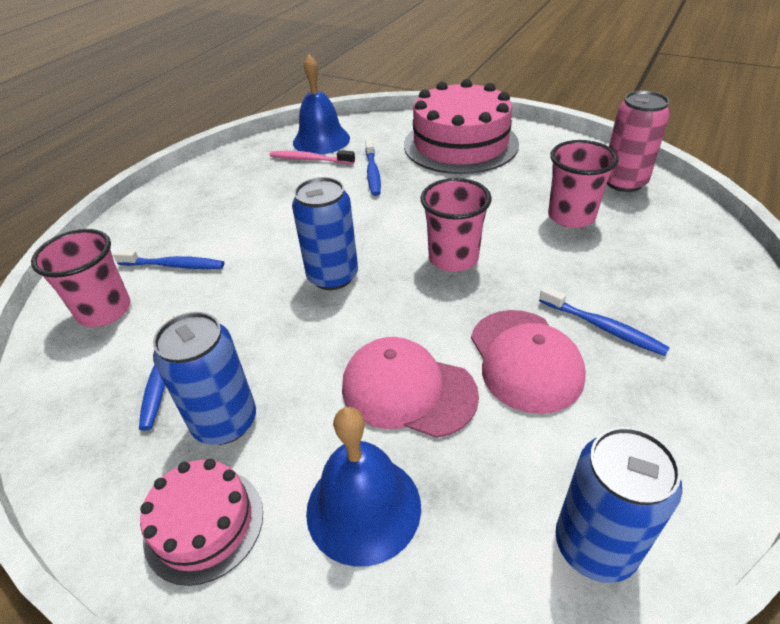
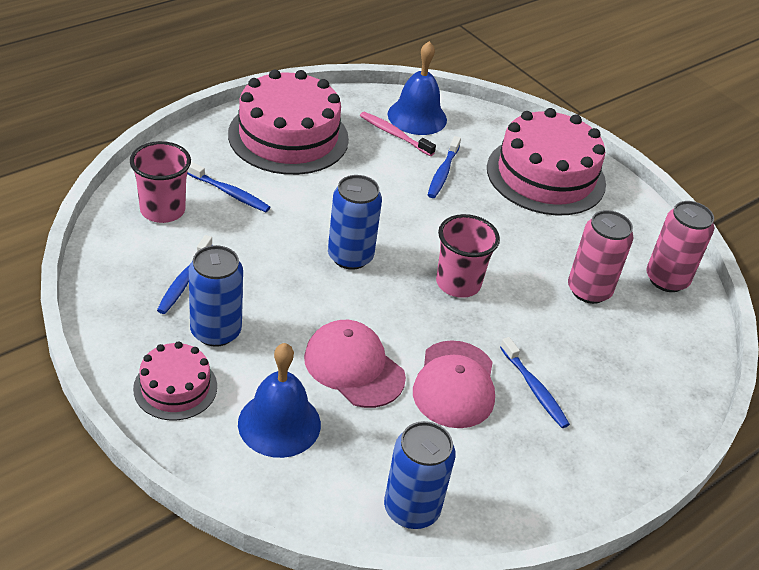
camera: 15 degrees right, 0 degrees up
(211, 195) = (288, 136): none -> pink cake
(571, 216) = (589, 290): pink cup -> pink can

